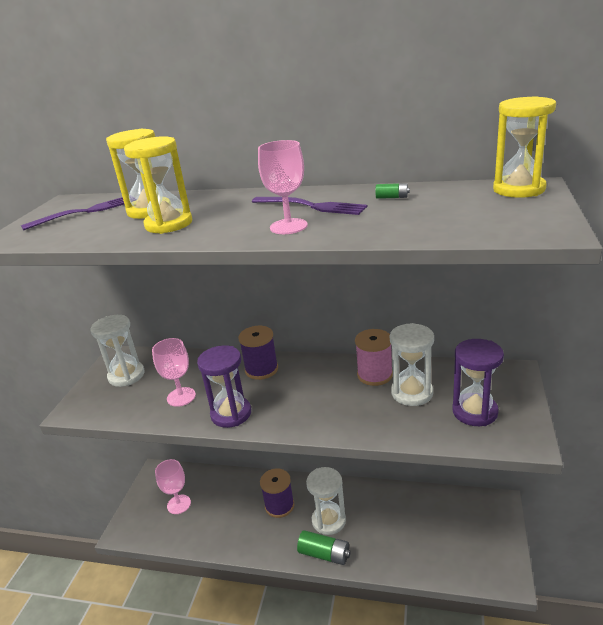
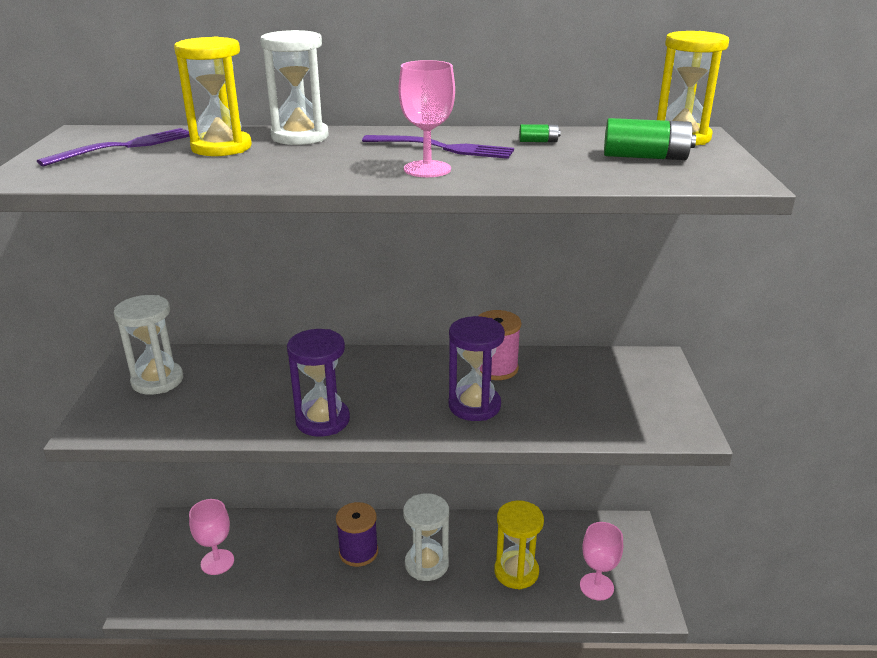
camera: 15 degrees left, 0 degrees up
(169, 224) = (261, 163): yellow hourglass -> yellow hourglass (516, 572)
(181, 397) = (246, 403): pink goblet -> pink goblet (596, 586)
(261, 369) = (348, 367): purple spool -> none
(324, 554) = (428, 604): green battery -> green battery (645, 157)
(412, 393) = (546, 386): white hourglass -> white hourglass (300, 137)
(474, 412) = (624, 403): purple hourglass -> purple hourglass (474, 406)

